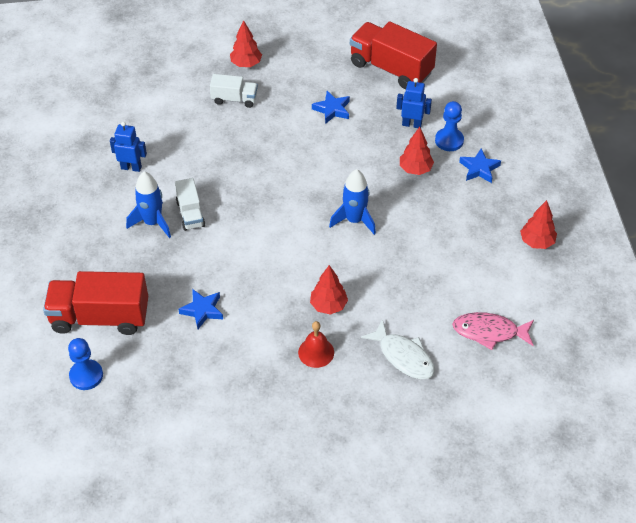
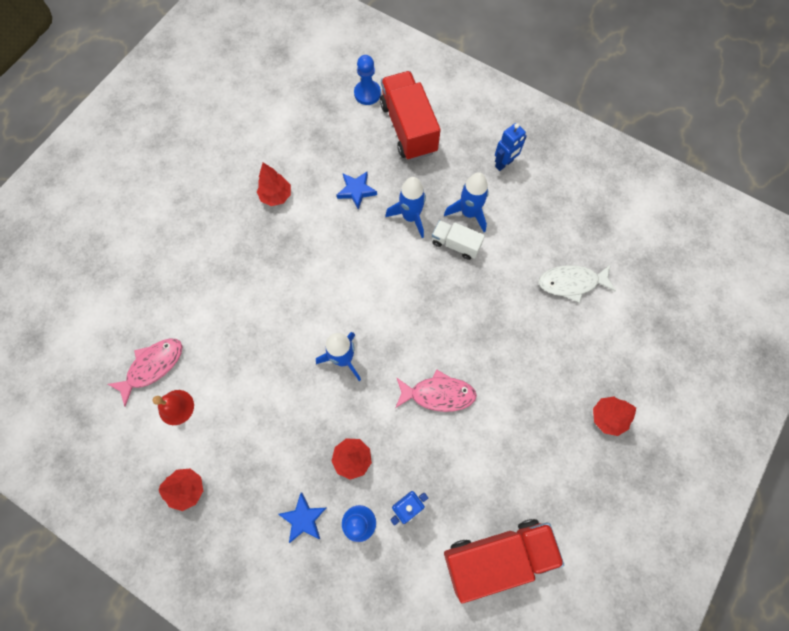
camera: 130 degrees right, 20 degrees up
(100, 317) = (408, 128): red truck -> red truck turned 60 degrees counterclockwise
(131, 167) = (542, 235): blue robot -> blue robot (504, 164)
(193, 257) = (410, 217): none -> blue rocket
(234, 99) = (565, 371): white truck -> none
(316, 352) = (254, 235): red bell -> red bell (176, 407)
(322, 153) = (438, 394): none -> pink fish
(328, 306) = (283, 274): red tree -> red tree (276, 196)
(332, 109) = (484, 447): blue star -> none
(403, 356) = (194, 288): white fish -> white fish (571, 283)

